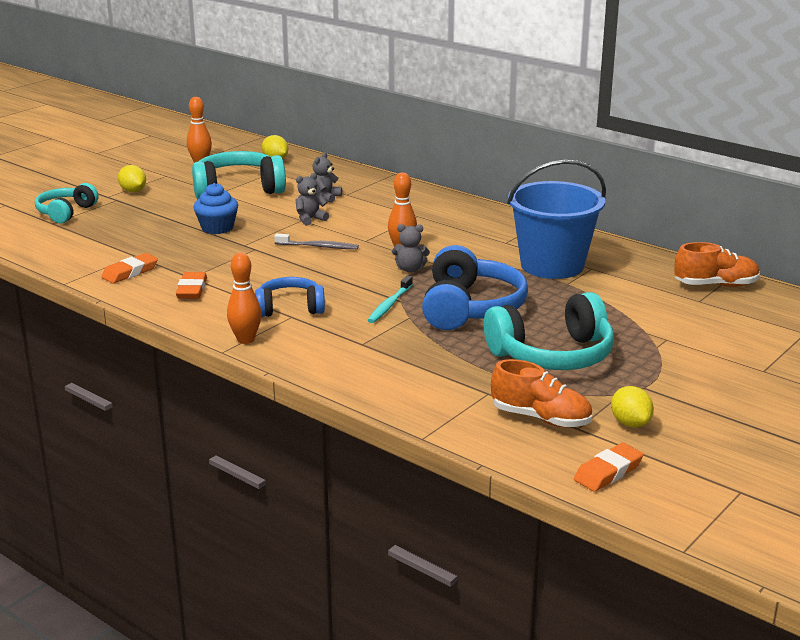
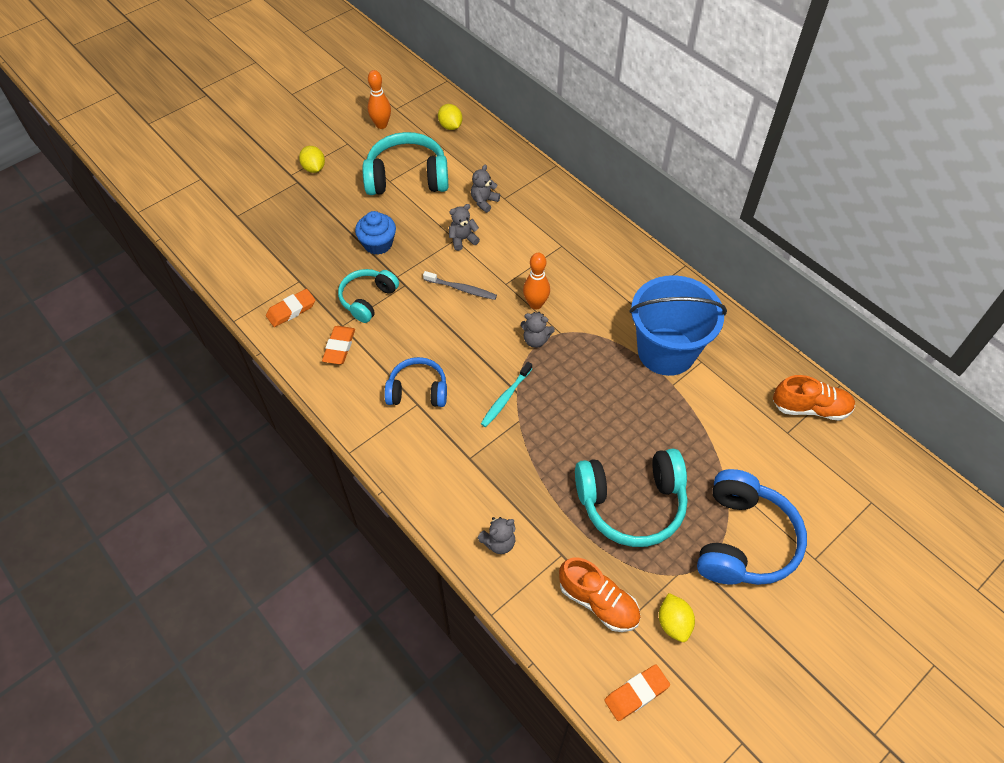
camera: 10 degrees right, 30 degrees up
(66, 212) = (251, 199): turquoise headphones -> turquoise headphones (368, 299)
(245, 340) = (371, 436): orange bowling pin -> none
(414, 392) = (499, 542): none -> grey teddy bear
(469, 308) = (575, 414): blue headphones -> blue headphones (743, 540)

